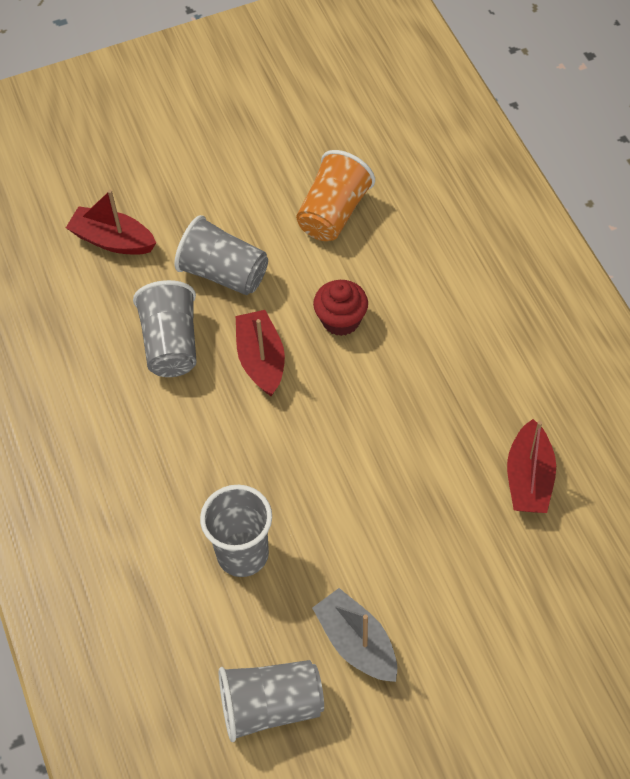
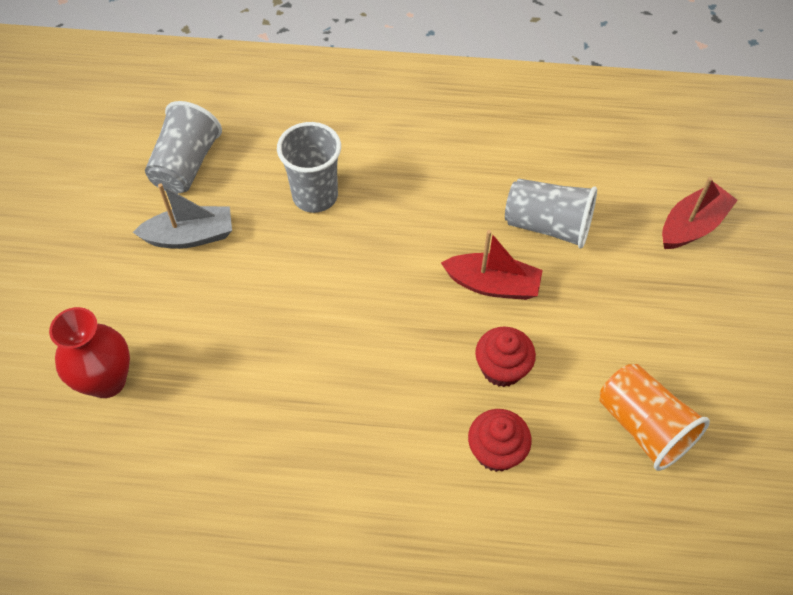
camera: 115 degrees right, 0 degrees up
(224, 273) = (609, 296): grey cup -> none
(416, 295) = (496, 451): none -> red cupcake
(529, 478) = (235, 439): red boat -> none
(549, 615) = (107, 381): none -> red vase

